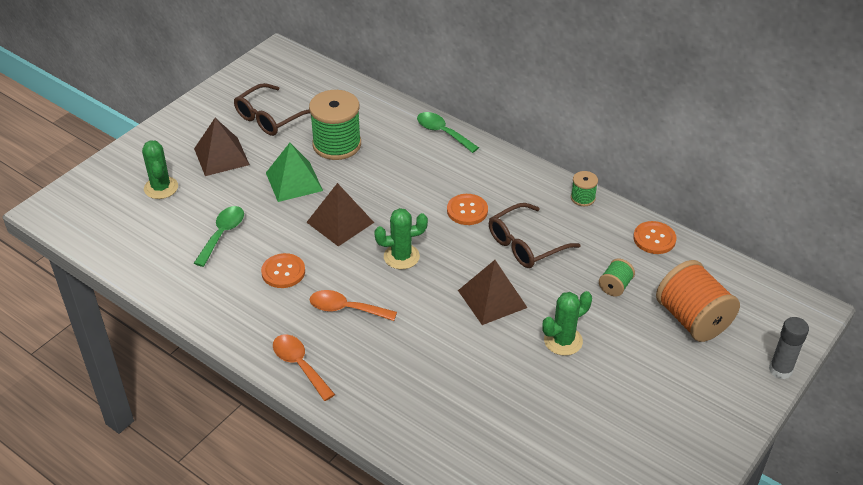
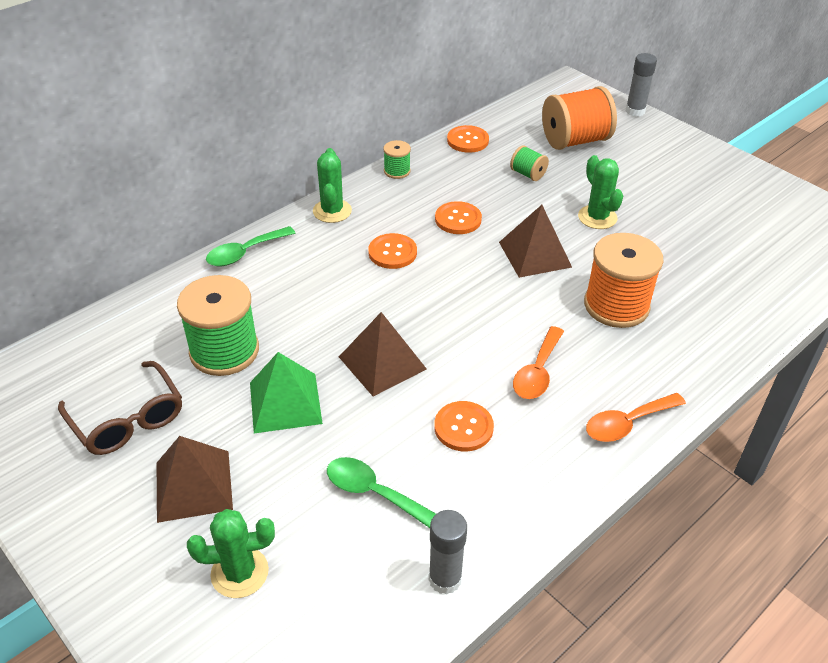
camera: 80 degrees left, 0 degrees up
(158, 275) = (445, 579): none -> grey glue stick
(401, 256) = (457, 314): green cactus -> green cactus (332, 211)
(437, 357) = (616, 305): none -> orange spool
(525, 244) = (458, 219): brown glasses -> orange button

